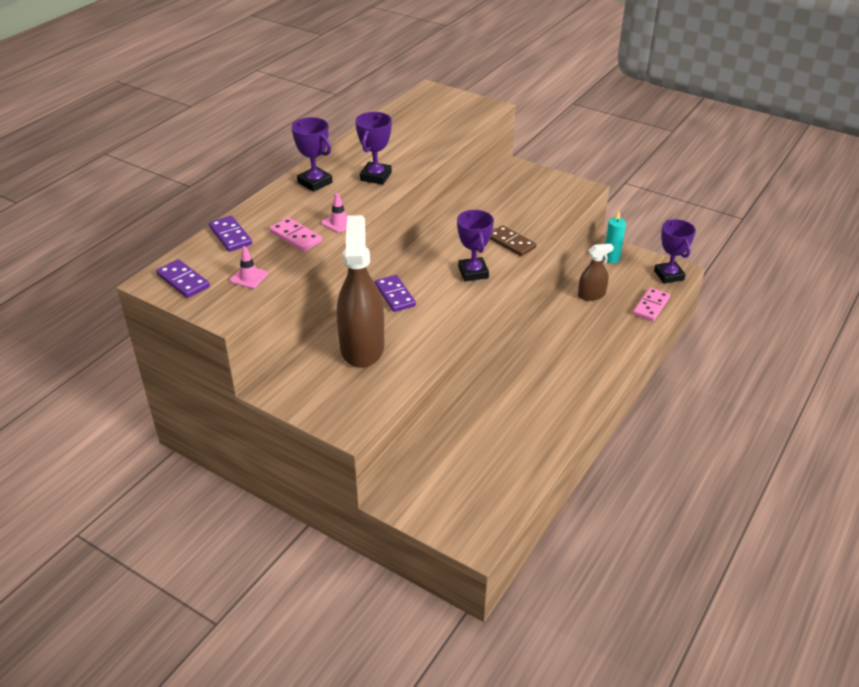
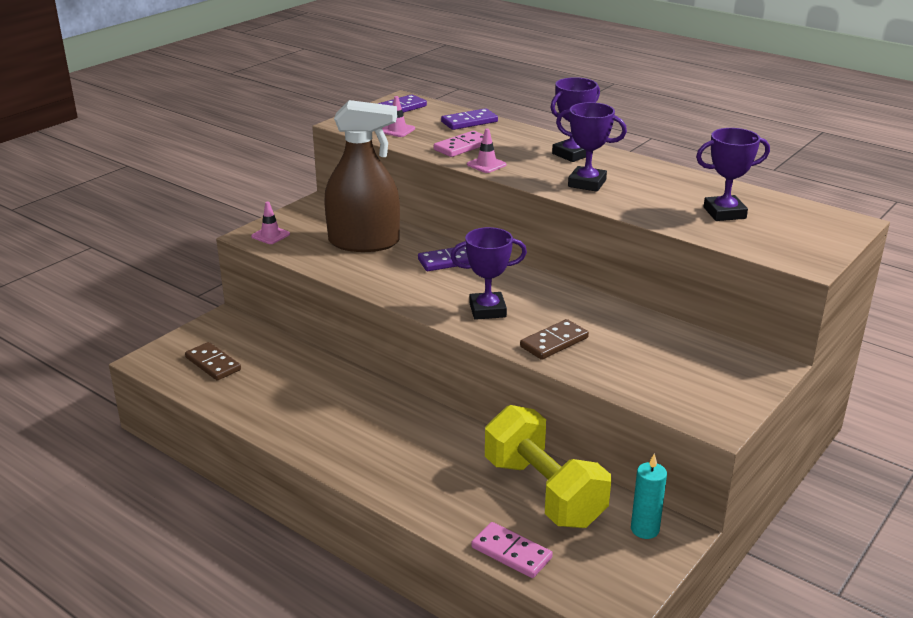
camera: 95 degrees right, 10 degrees down
(349, 413) = (270, 235): none -> pink traffic cone
(475, 490) = (213, 364): none -> brown domino
(591, 295) = (543, 492): brown spray bottle -> yellow dumbbell
(669, 275) = (598, 592): purple trophy -> purple trophy (724, 213)

